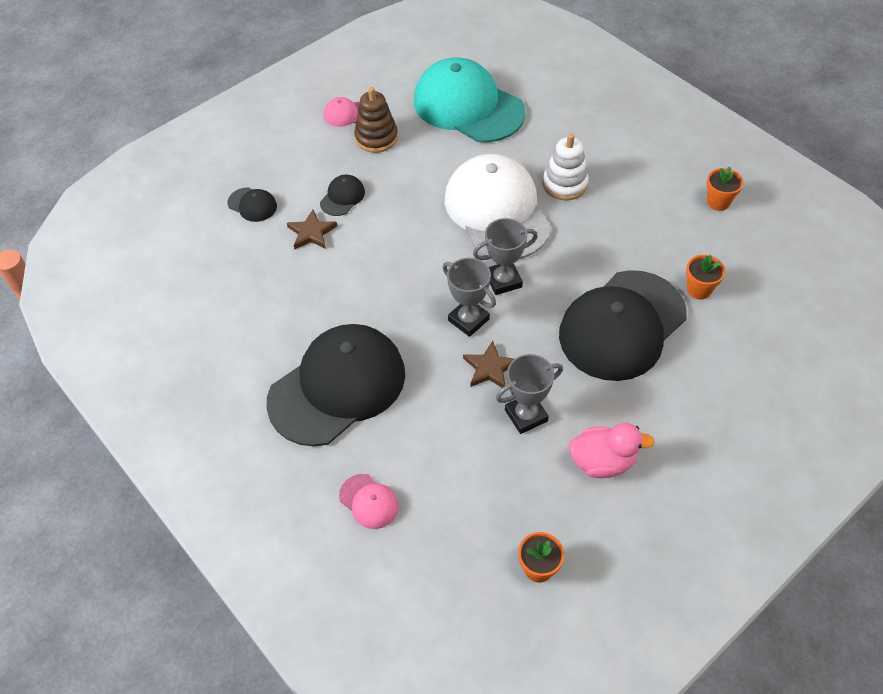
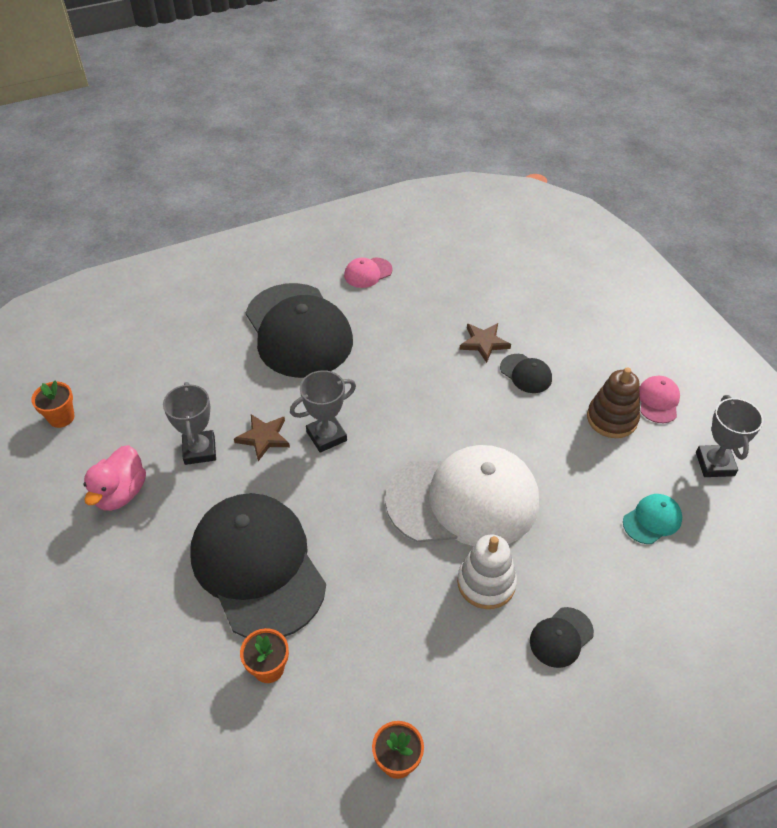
camera: 105 degrees right, 5 degrees down
(252, 205) = (535, 308): black cap -> black cap (561, 637)
(369, 501) = (183, 330): pink cap -> pink cap (368, 273)
(468, 106) = (652, 520): turquoise cap -> turquoise cap, size x0.41
(503, 281) = (363, 478): grey trophy -> grey trophy (714, 464)

